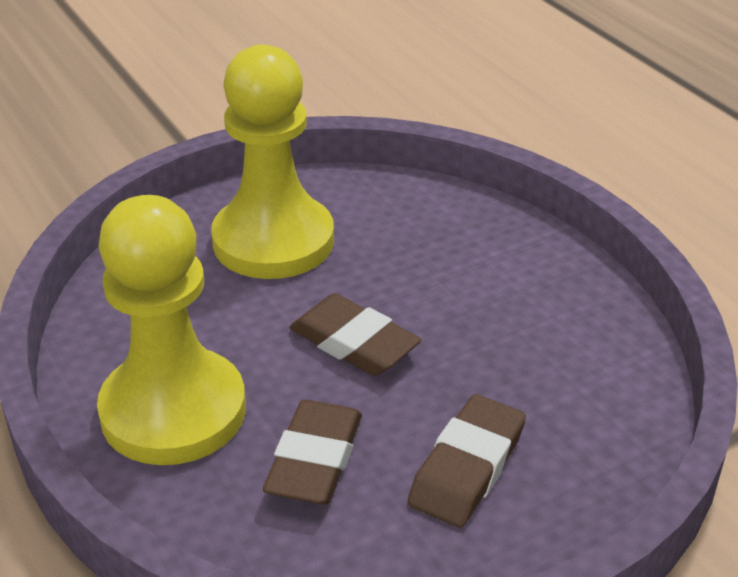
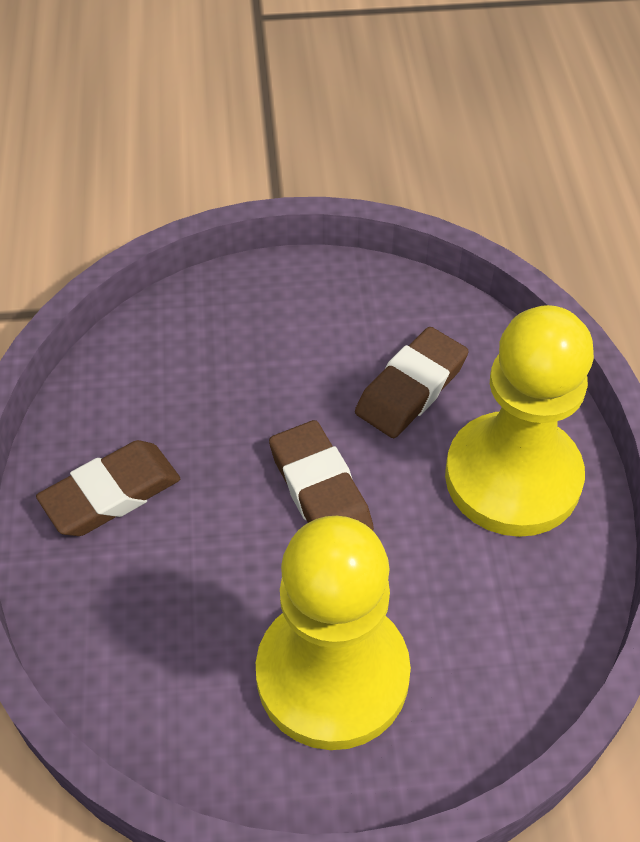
camera: 155 degrees left, 15 degrees up
(467, 467) = (299, 341): brown eraser -> brown eraser (111, 494)

